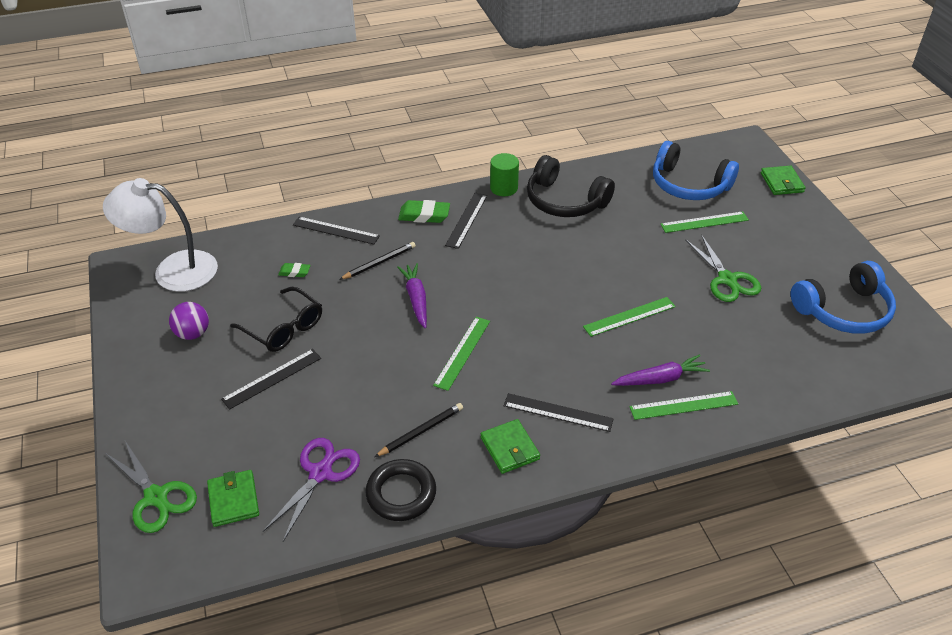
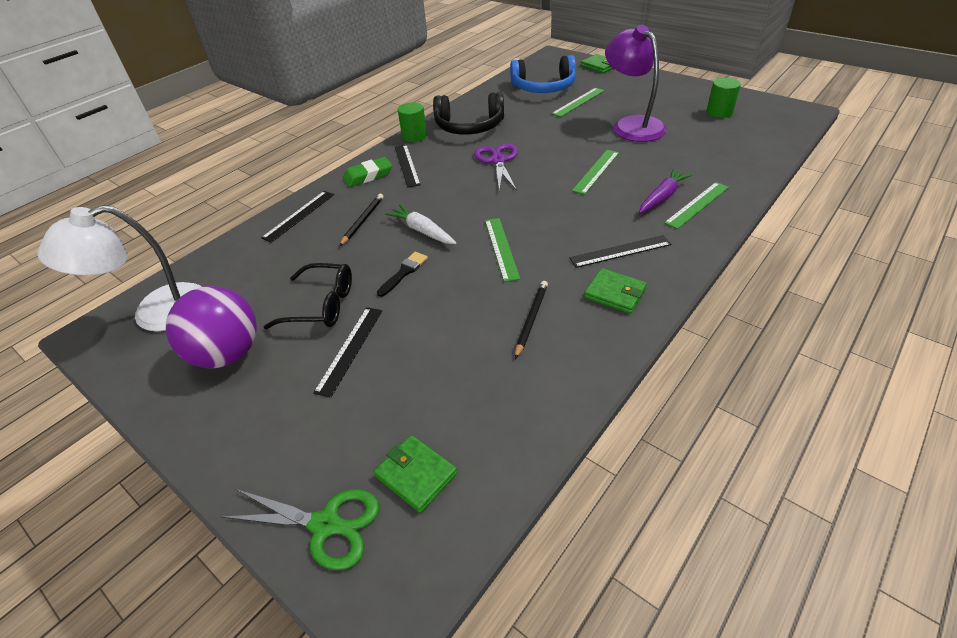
camera: 30 degrees left, 0 degrees up
(193, 334) = (228, 354): purple ball -> purple ball, size x1.79
(294, 272) = (289, 260): green eraser -> none
(320, 473) = (478, 400): purple scissors -> purple scissors (498, 161)
(336, 230) = (299, 215): black ruler -> black ruler turned 45 degrees counterclockwise
(366, 332) = (404, 272): none -> black brush
(401, 493) = (568, 374): black ring -> none
(416, 299) = (422, 231): purple carrot -> white carrot
(727, 279) = (631, 125): green scissors -> purple lamp
(843, 310) = (719, 112): blue headphones -> green cylinder

